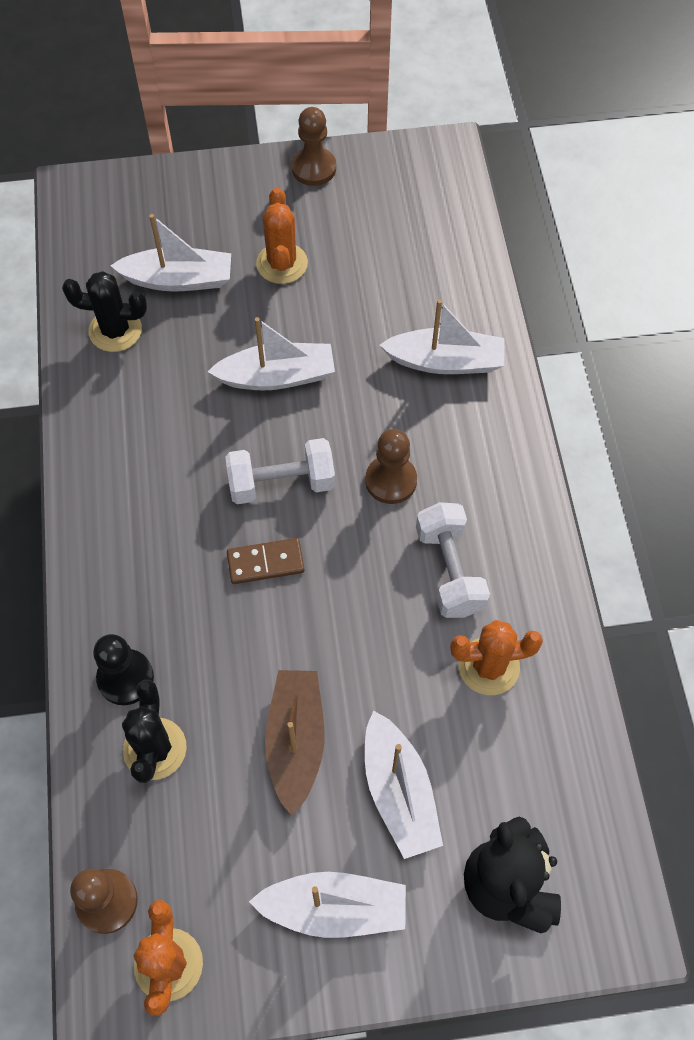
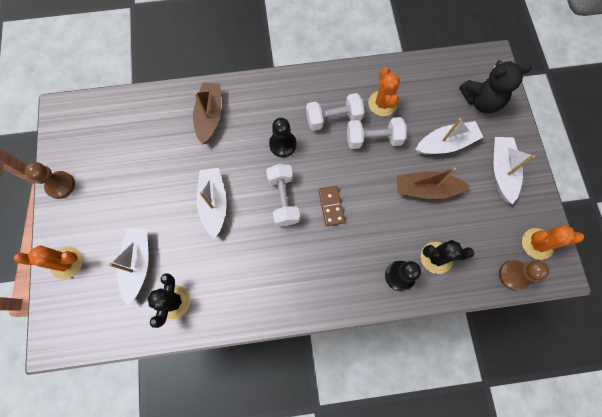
camera: 90 degrees left, 10 degrees up
(282, 263) = (133, 202): orange cactus -> orange cactus (66, 262)
(391, 481) = (282, 144): brown pawn -> black pawn
(405, 644) = (373, 139): none -> white dumbbell
(445, 361) = (210, 116): white boat -> brown boat

